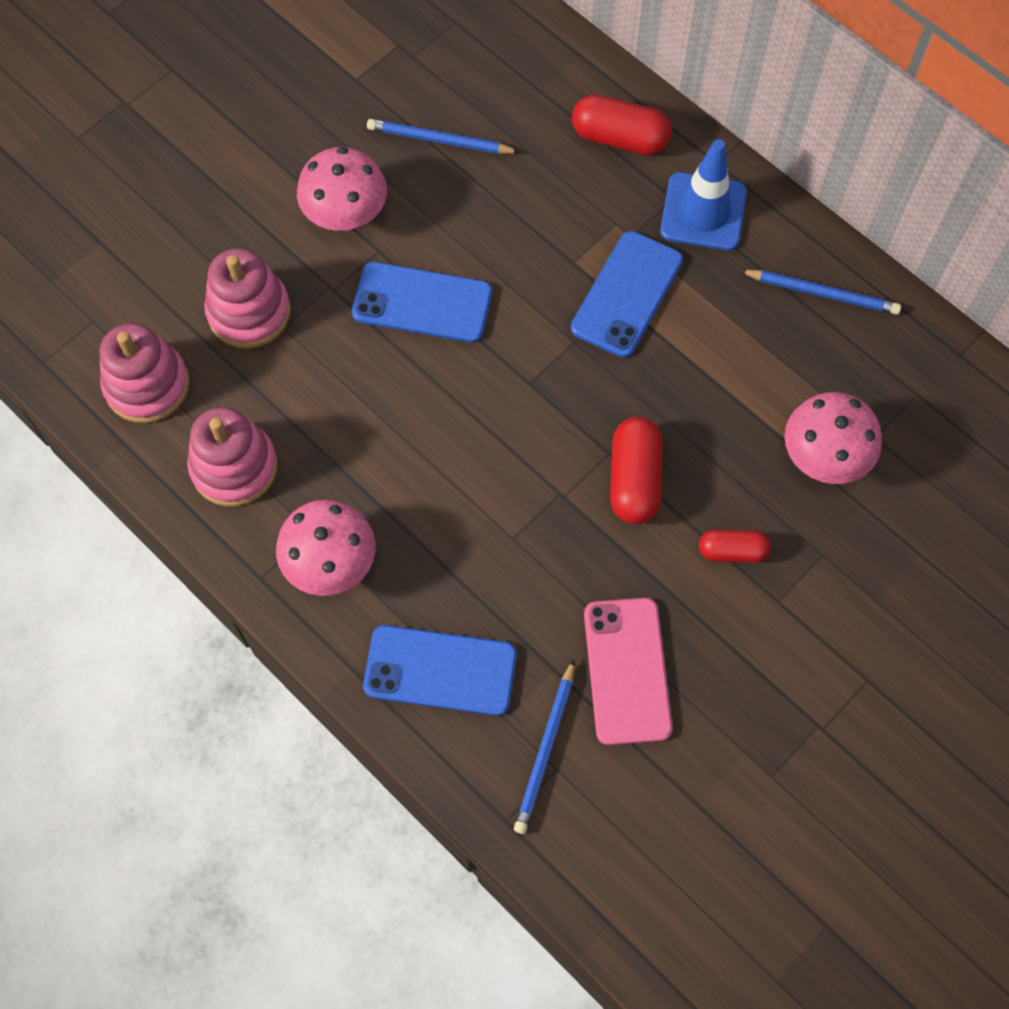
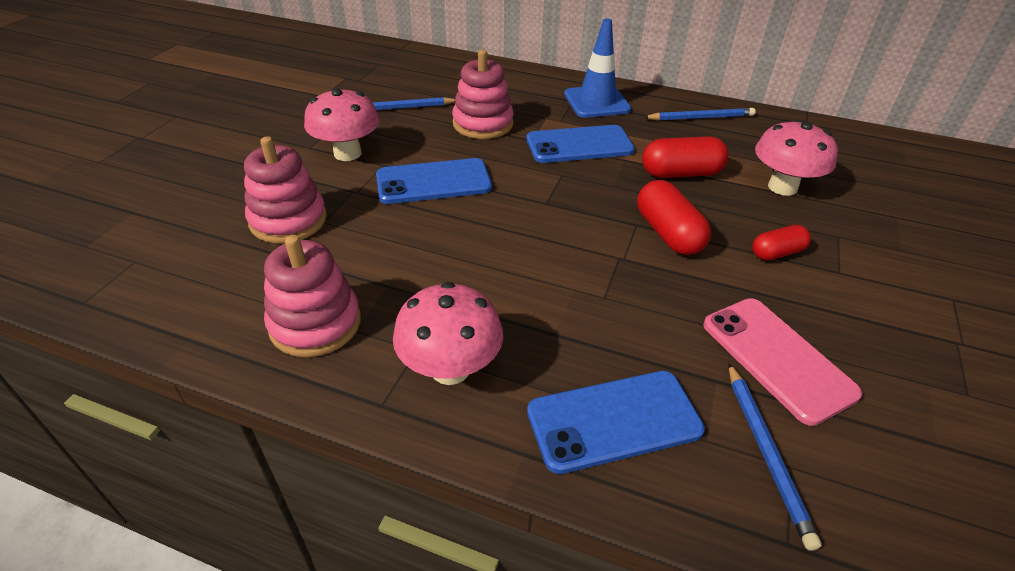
camera: 25 degrees left, 25 degrees down
(147, 385) = (203, 290): pink stacking toy -> pink stacking toy (483, 124)
(620, 138) = (519, 85): red capsule -> red capsule (681, 173)
(626, 294) = (579, 145): blue phone -> blue phone turned 75 degrees clockwise

